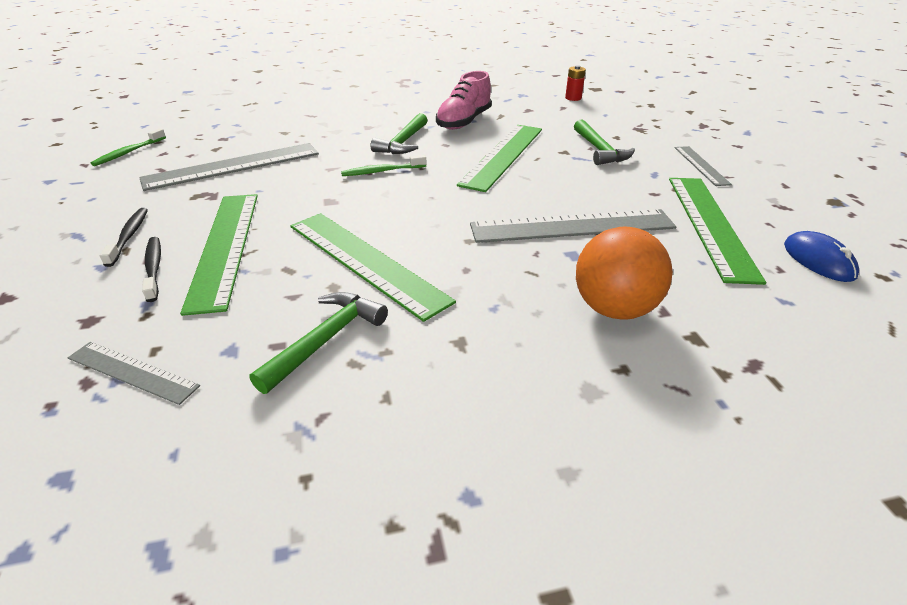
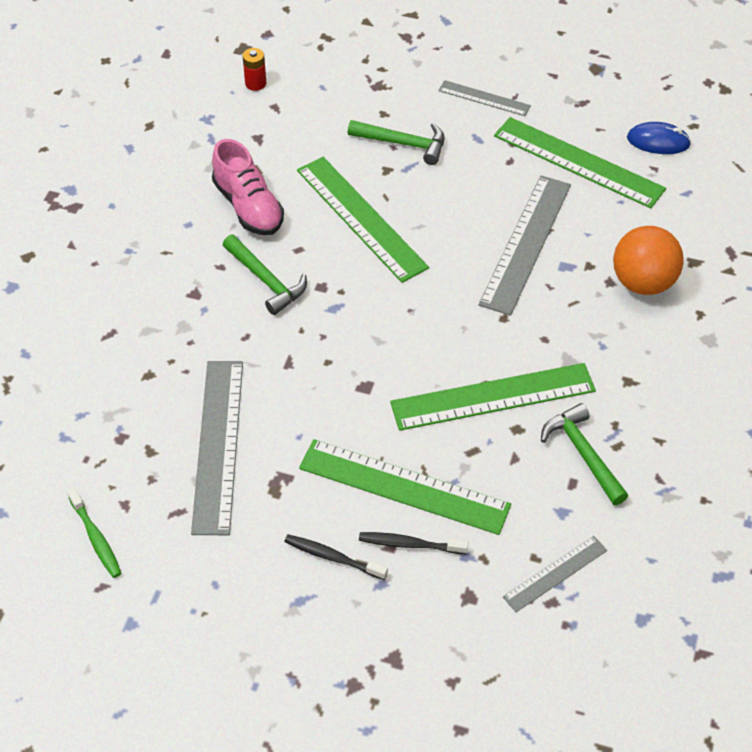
camera: 60 degrees left, 15 degrees up
(382, 171) = (327, 324): green toothbrush -> none

